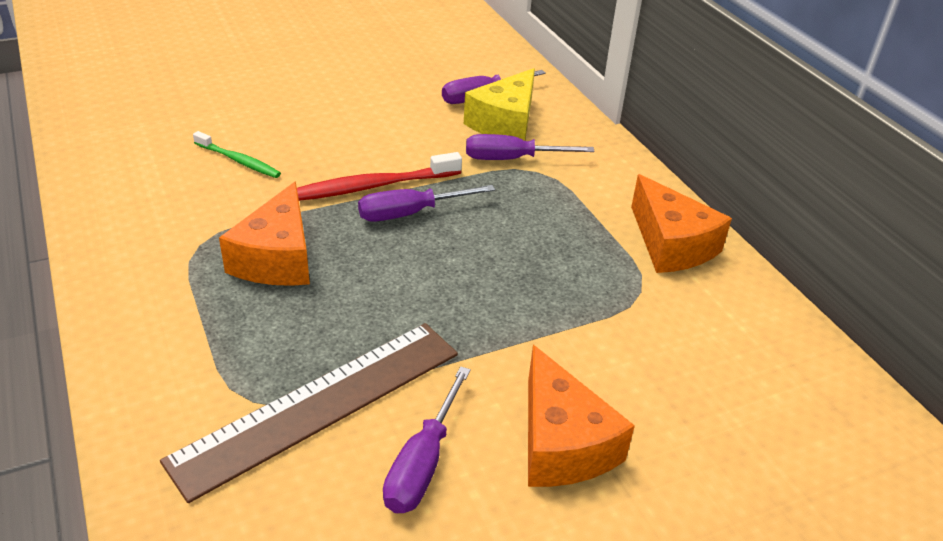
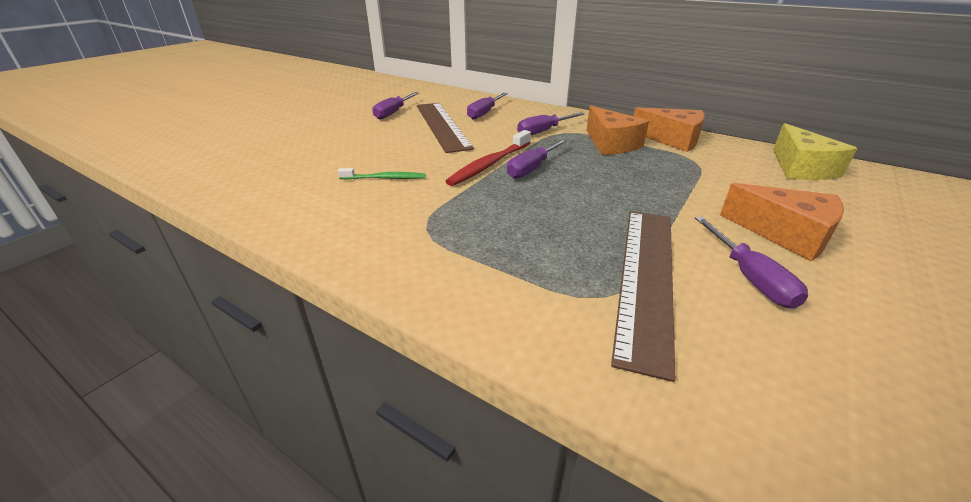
camera: 30 degrees left, 5 degrees down
(277, 258) = (490, 215): orange cheese -> orange cheese (611, 144)
(370, 56) = (393, 113): none -> purple screwdriver
(399, 100) = (442, 125): none -> brown ruler
(505, 123) = (514, 119): yellow cheese -> yellow cheese (801, 168)

